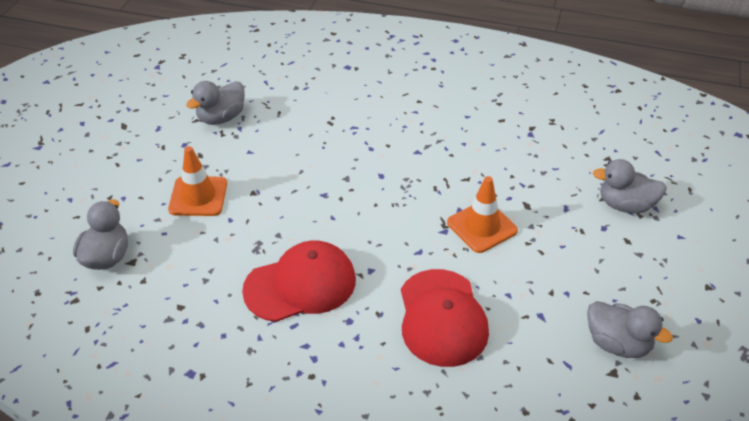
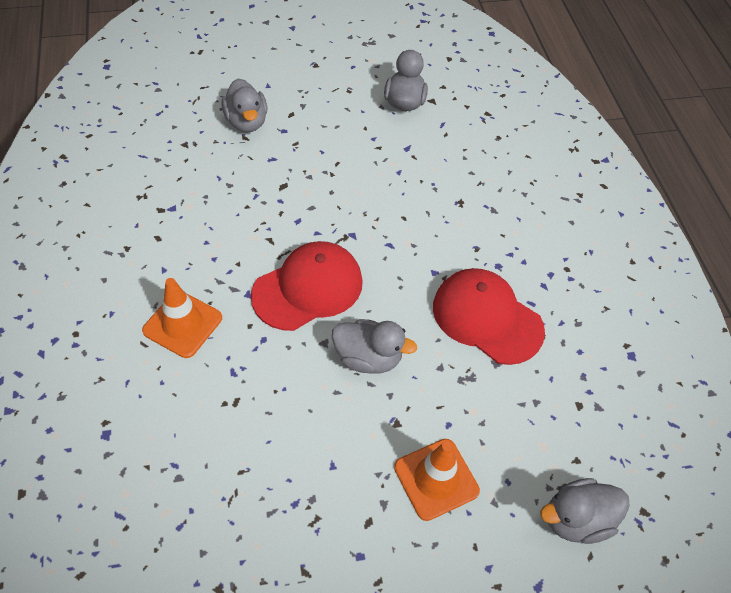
camera: 120 degrees left, 10 degrees up
(221, 118) = (285, 540): grey duck -> grey duck (368, 358)
(442, 318) = (451, 205): red cap -> red cap (308, 288)
(482, 226) = (330, 209): orange traffic cone -> orange traffic cone (182, 324)

